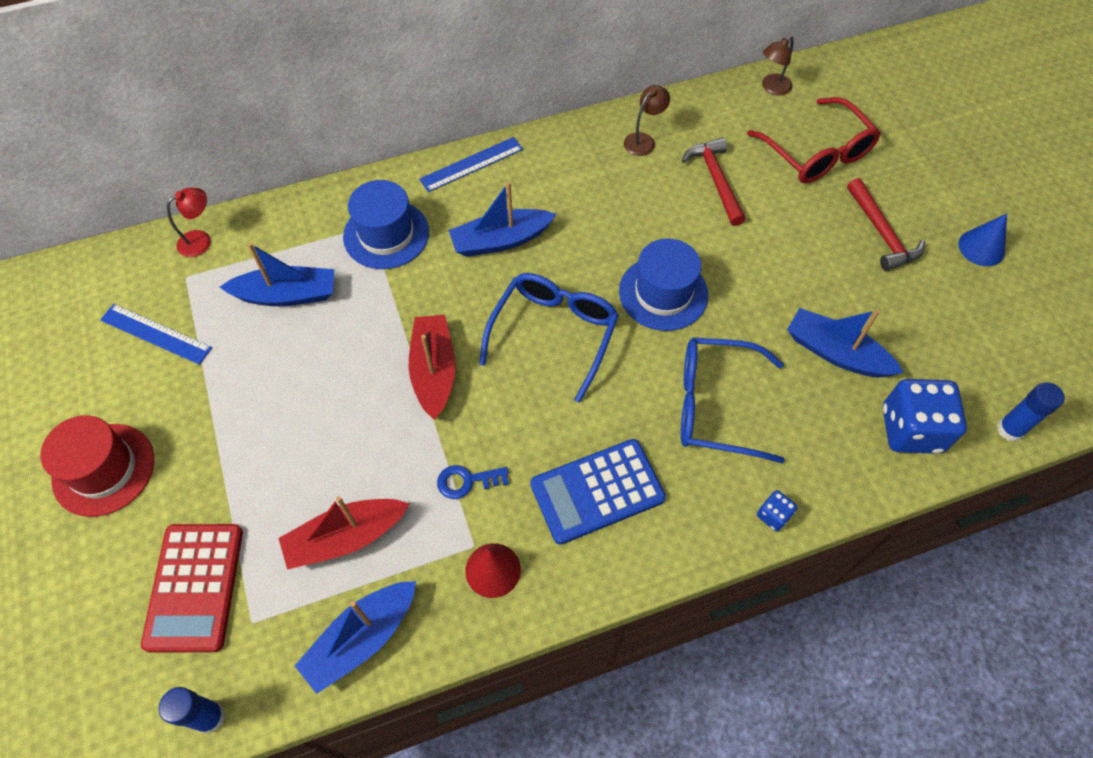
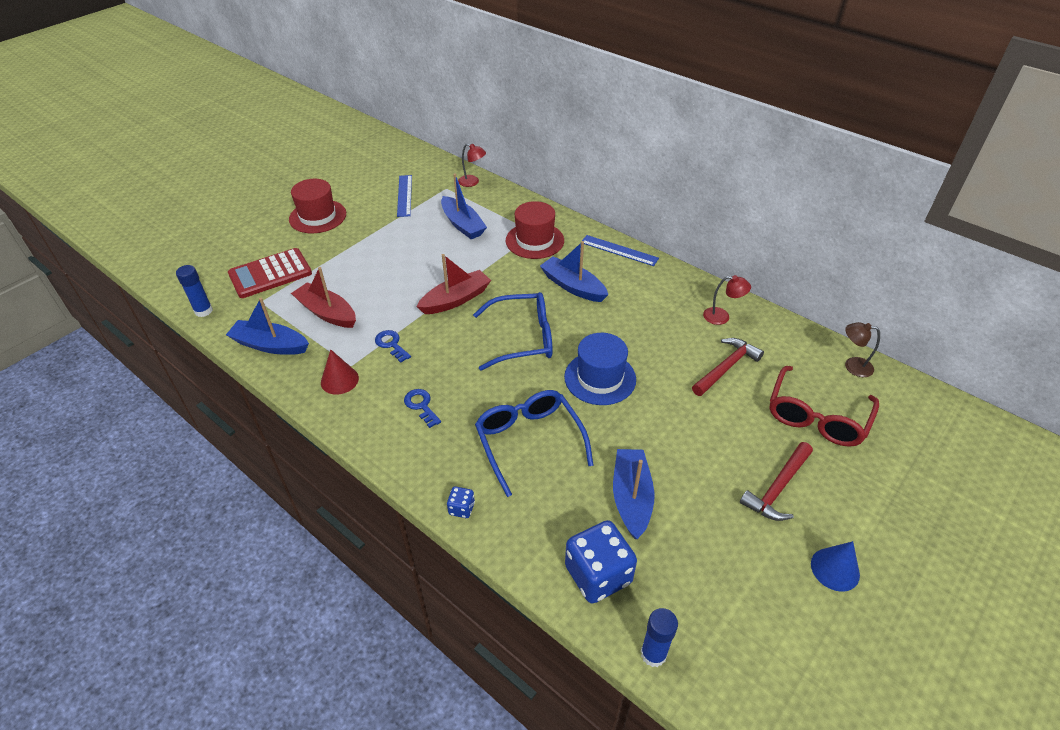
camera: 60 degrees right, 15 degrees down
(386, 234) = (534, 240): blue hat -> red hat
(597, 491) = (421, 406): blue calculator -> blue key
(643, 140) = (722, 317): brown lamp -> red lamp

